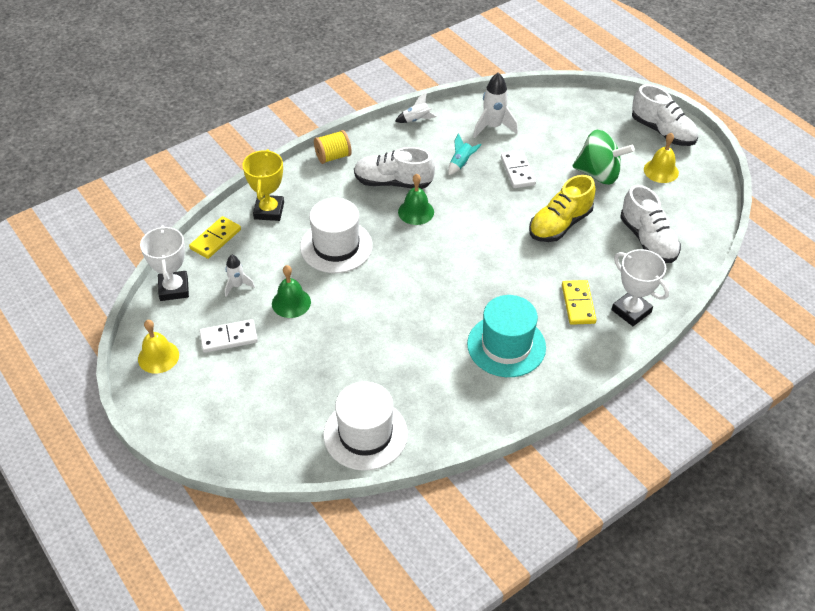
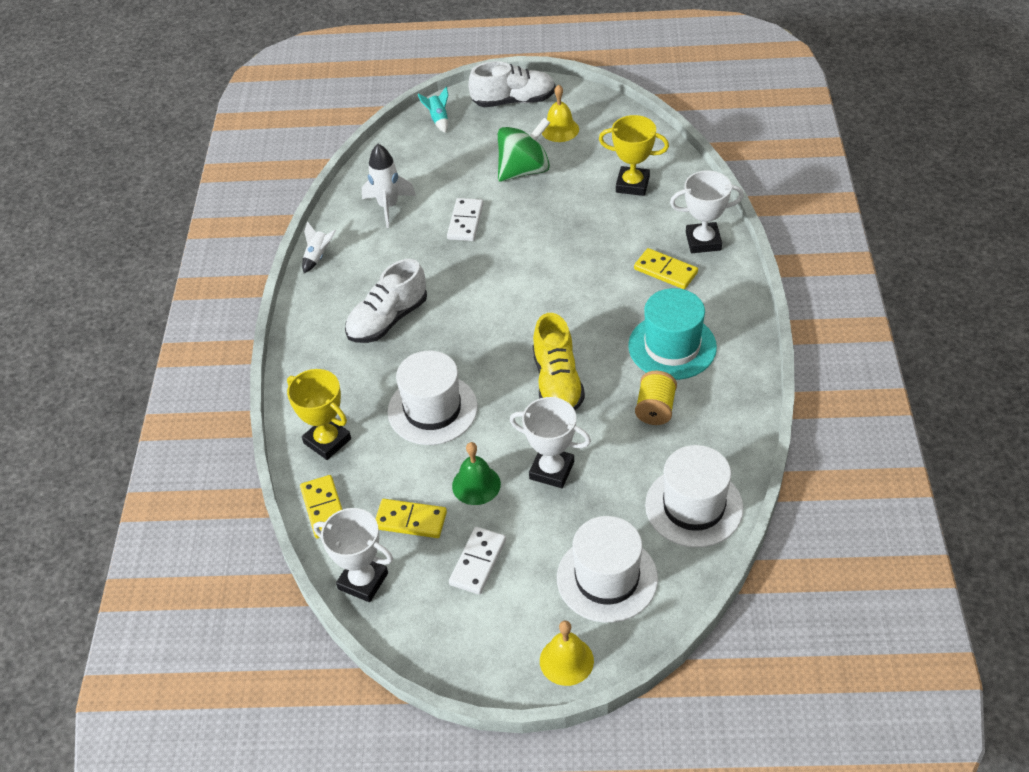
camera: 50 degrees left, 0 degrees up
(158, 357) = (450, 640): yellow bell -> yellow bell (566, 660)
(237, 285) = (410, 520): white rocket -> yellow domino
(265, 415) = (607, 578): none -> white hat
(333, 157) = (301, 348): yellow spool -> yellow spool (655, 409)
(334, 336) = (551, 470): none -> white trophy
(416, 212) = (445, 323): green bell -> none
(461, 164) = (414, 256): turquoise rocket -> turquoise rocket (438, 119)
(517, 171) = (465, 222): white domino -> white domino turned 75 degrees clockwise
(560, 224) = (560, 230): yellow shoe -> yellow shoe (557, 382)
(647, 240) = (632, 184): white shoe -> yellow trophy

